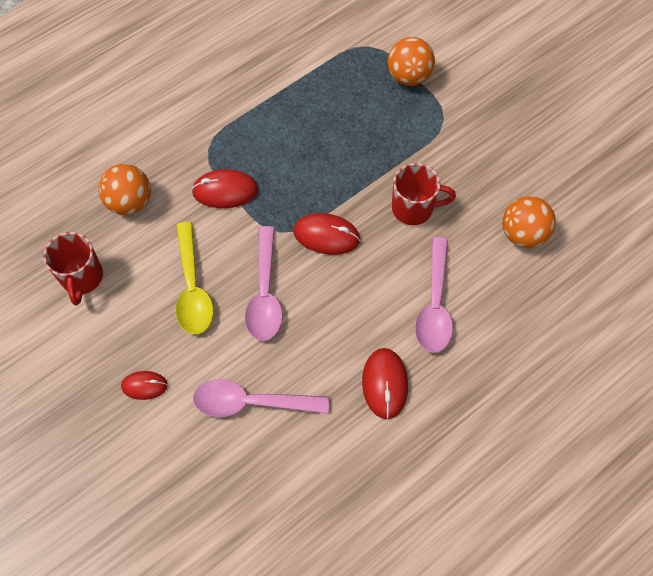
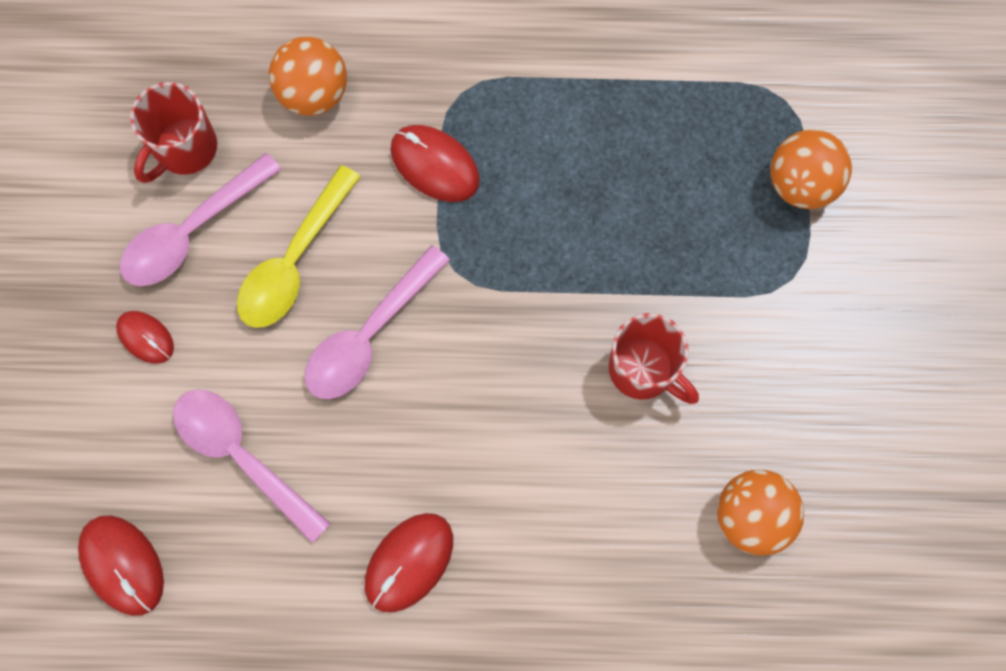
camera: 40 degrees right, 10 degrees up
(326, 235) = (504, 319): red mouse -> red mouse (122, 565)
(434, 305) = (555, 515): pink spoon -> pink spoon (192, 232)

